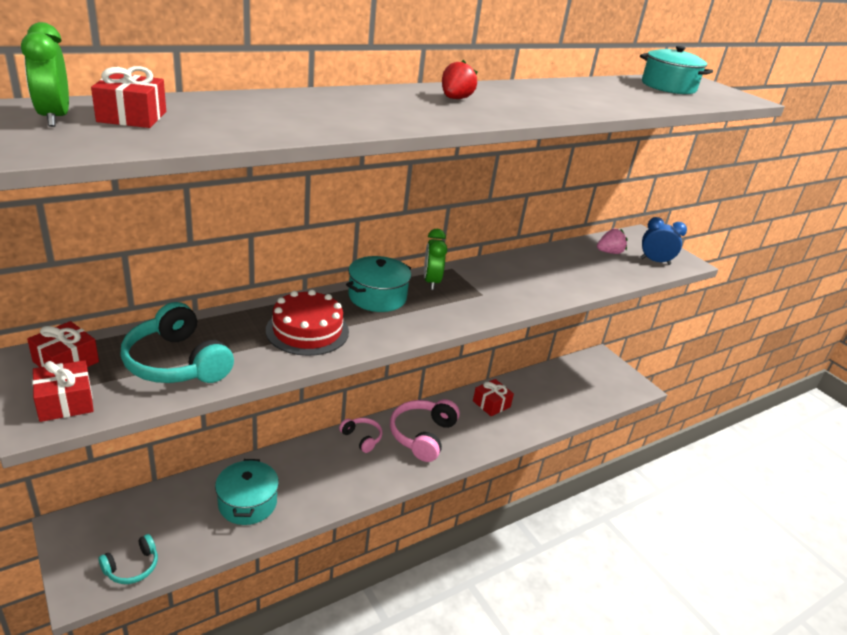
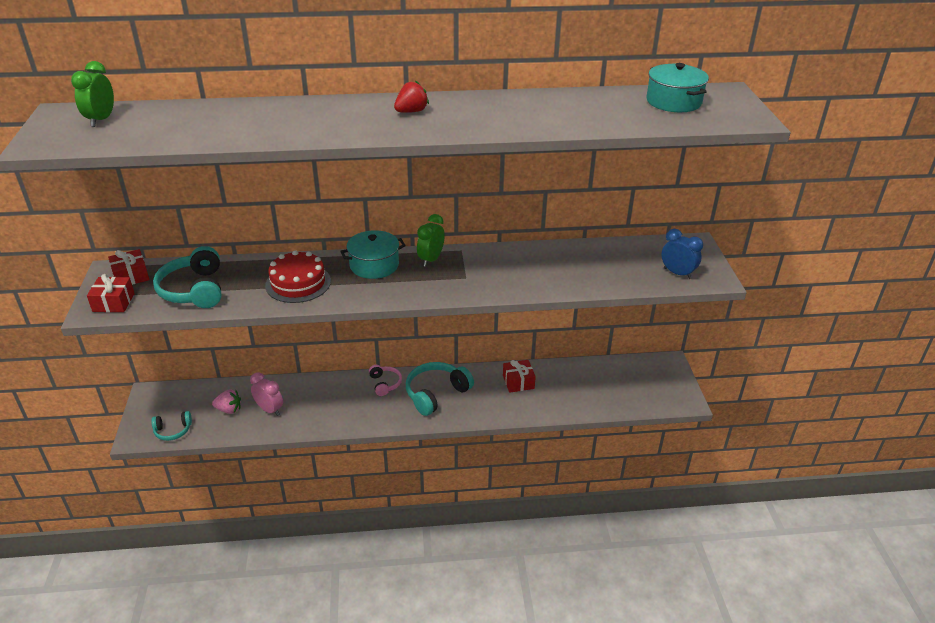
camera: 30 degrees right, 5 degrees up
(132, 117) = (147, 121): red gift -> none
(247, 503) = (269, 410): turquoise pot -> pink clock
(422, 435) = (436, 394): pink headphones -> turquoise headphones
(609, 252) = (636, 257): pink strawberry -> pink strawberry (229, 409)

